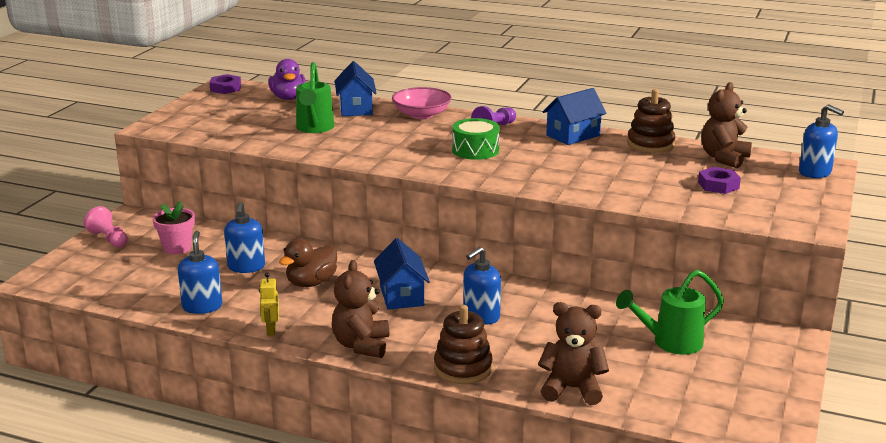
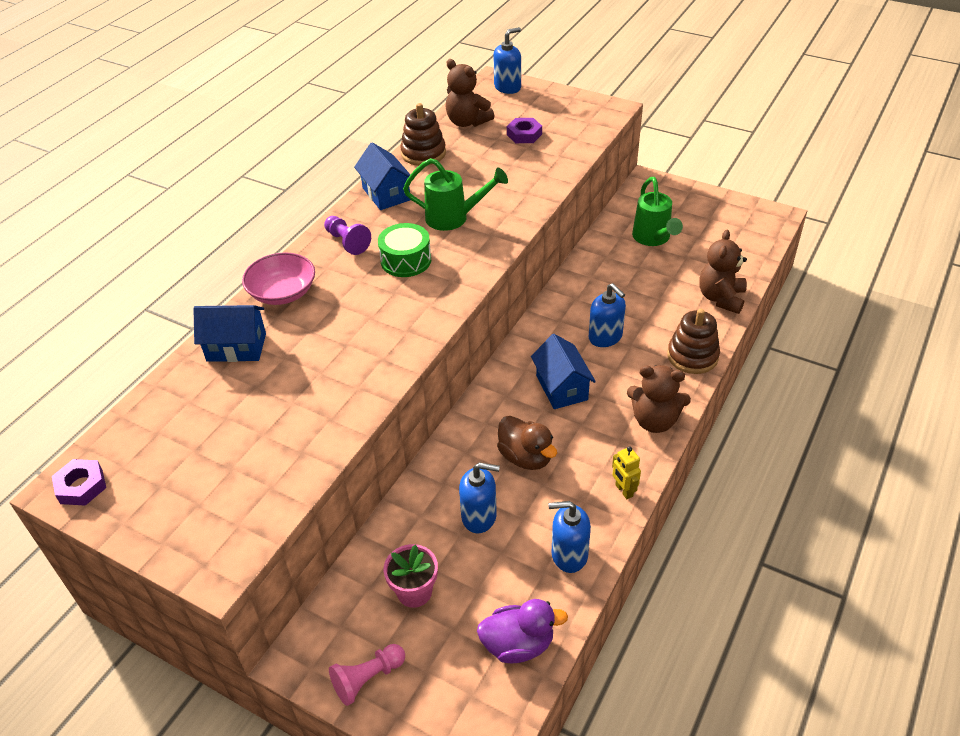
camera: 80 degrees left, 20 degrees up
(271, 330) = (623, 491): yellow robot -> yellow robot turned 60 degrees clockwise
(288, 98) = (162, 413): purple duck -> purple duck (518, 644)
(314, 129) = (293, 386): green watering can -> green watering can (454, 218)
(401, 295) = (561, 388): blue house -> blue house turned 75 degrees clockwise

